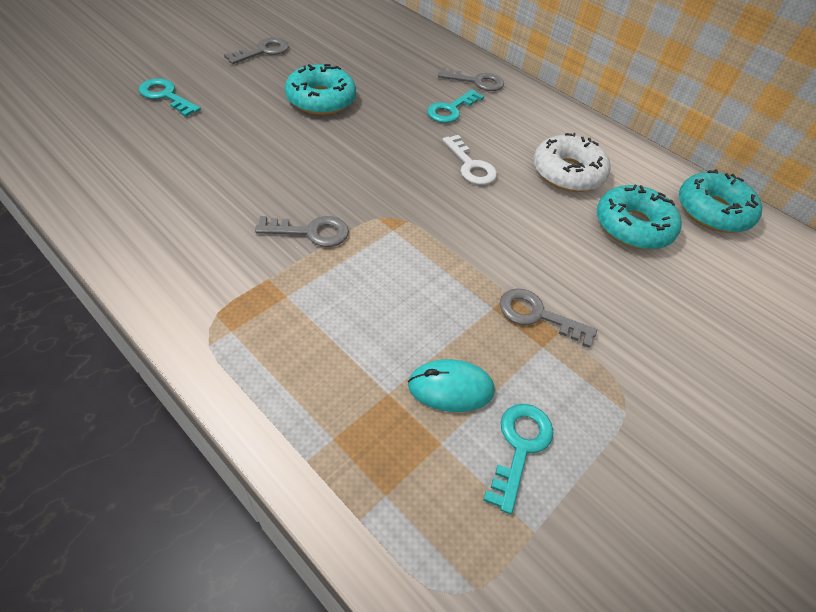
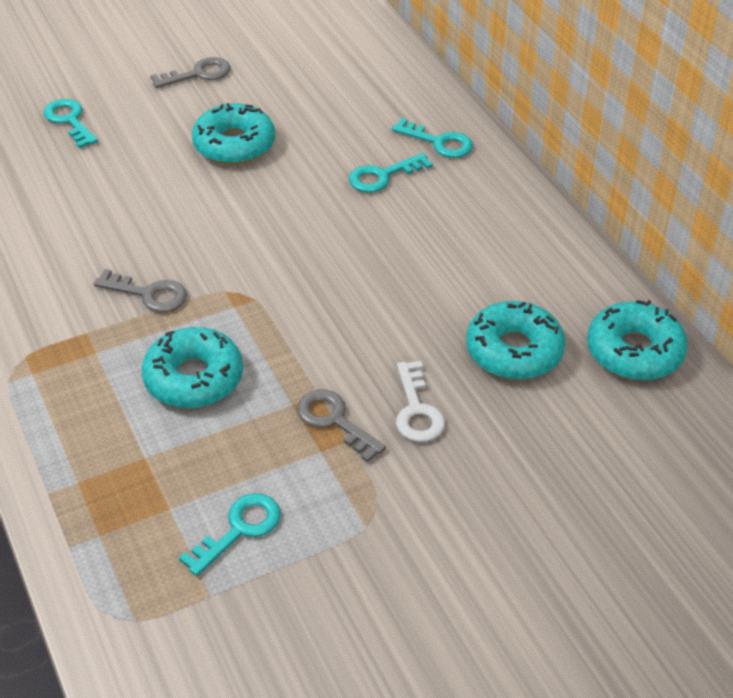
camera: 25 degrees right, 5 degrees down
(393, 302) = (194, 378): none -> turquoise donut
(450, 388) = (205, 466): turquoise mouse -> none
(470, 165) = (363, 249): white key -> white key (417, 410)
(476, 81) = (439, 142): grey key -> turquoise key
(567, 173) = (478, 275): white donut -> none

